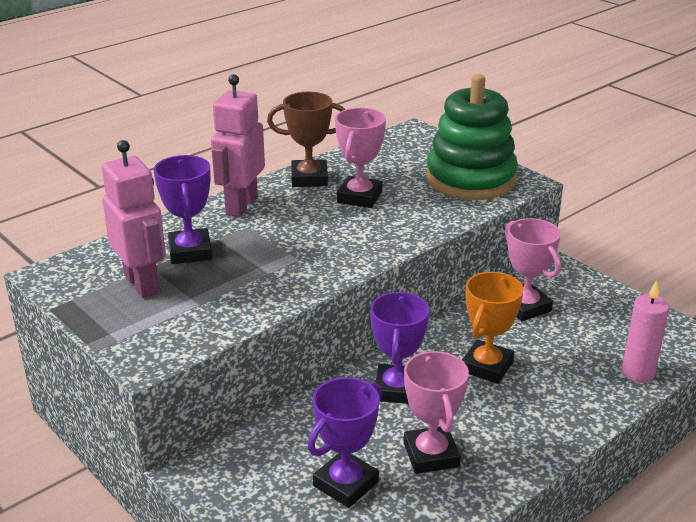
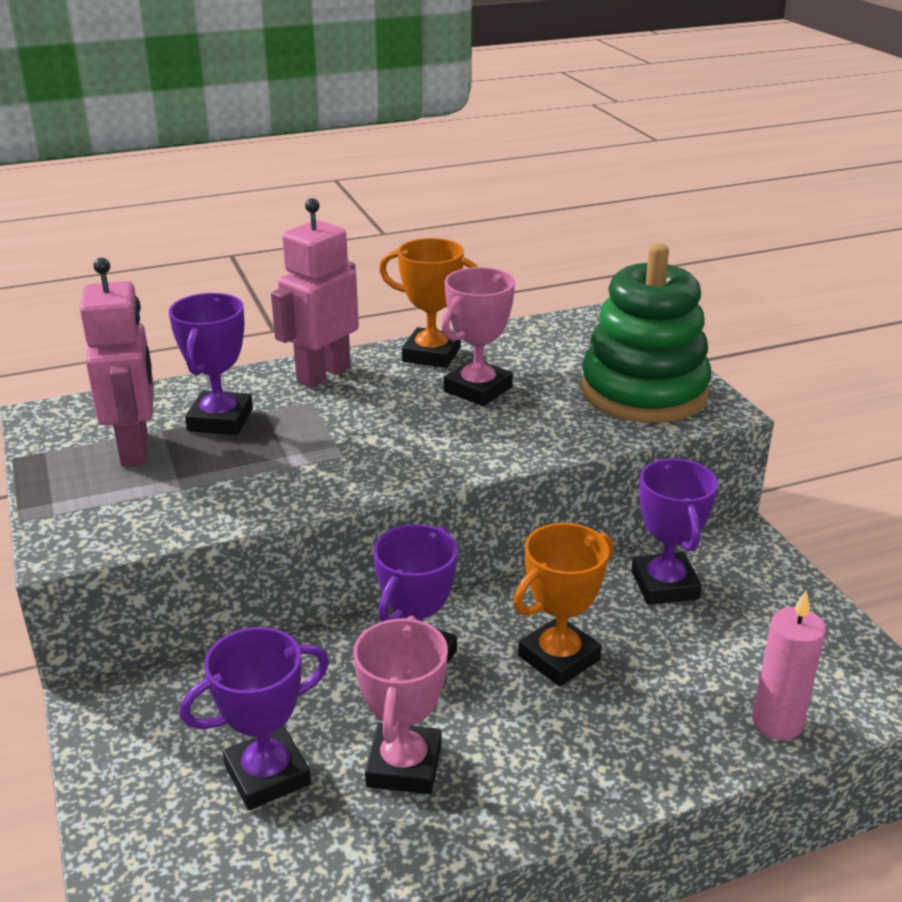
camera: 20 degrees right, 0 degrees up
(309, 178) = (431, 354): brown trophy -> orange trophy
(525, 307) = (665, 585): pink trophy -> purple trophy

